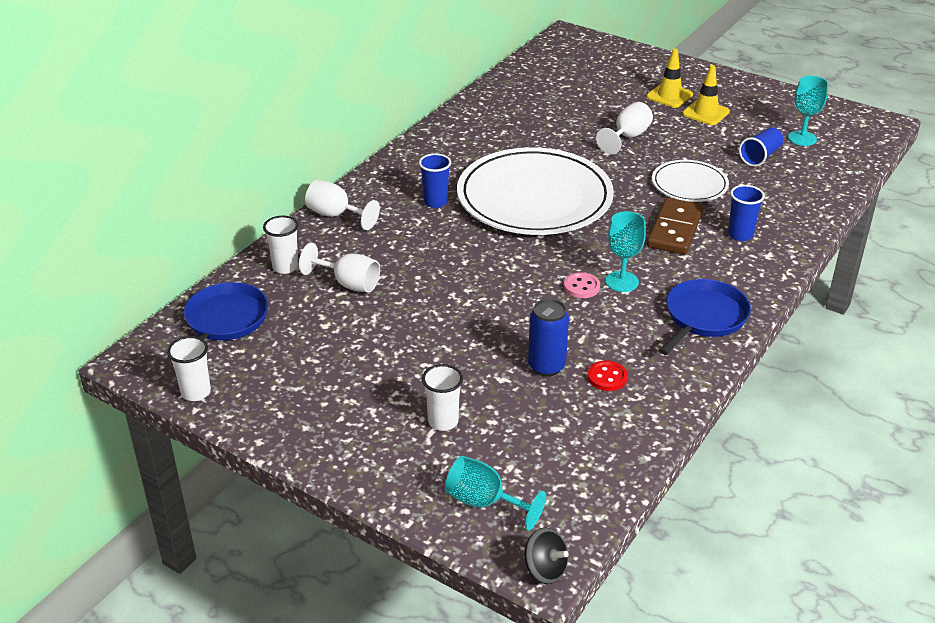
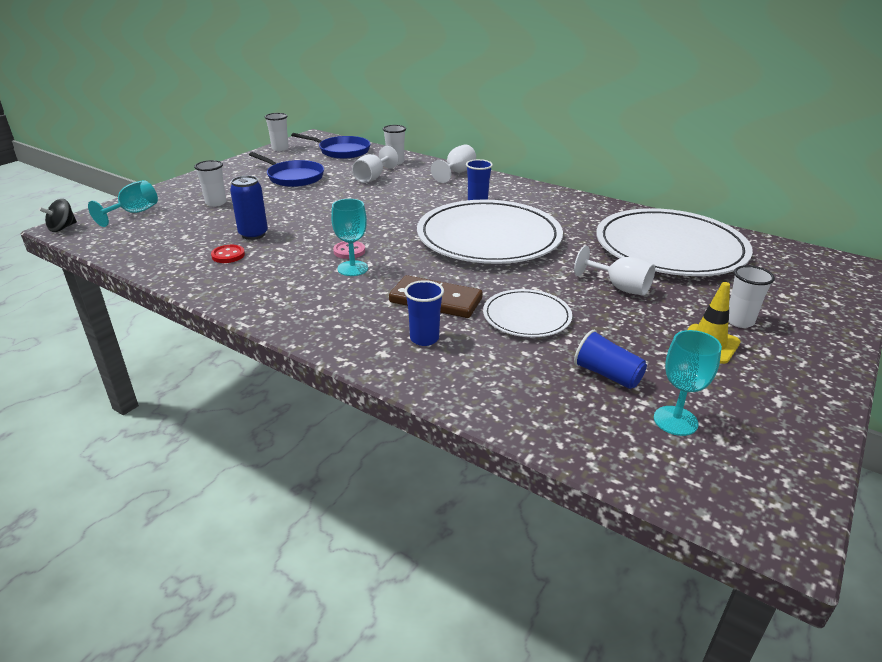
camera: 90 degrees right, 5 degrees down
(546, 104) = (670, 248): none -> white plate
(669, 96) = (739, 321): yellow traffic cone -> white cup
(703, 318) = (286, 303): blue pan -> blue pan (293, 177)

